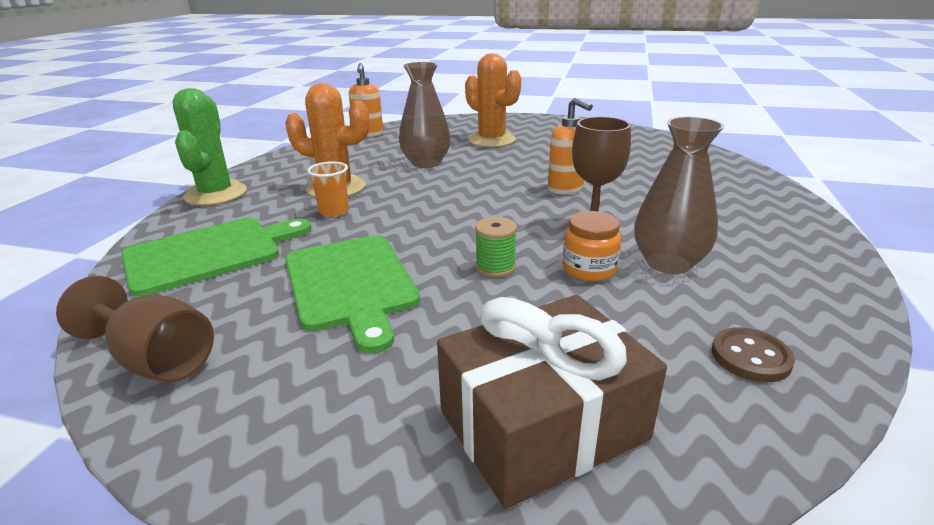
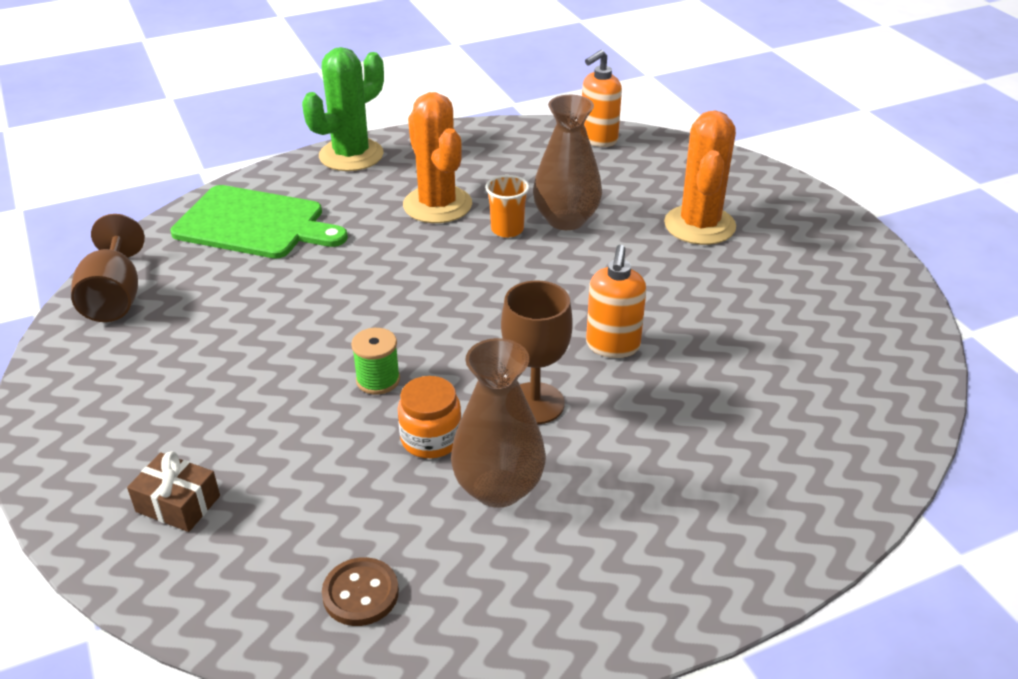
camera: 50 degrees right, 10 degrees up
(334, 211) = (388, 234): orange cup -> orange cup (507, 229)
(350, 284) = (275, 318): green cutting board -> none
(542, 425) = (178, 504): brown gift -> brown gift, size x0.48

